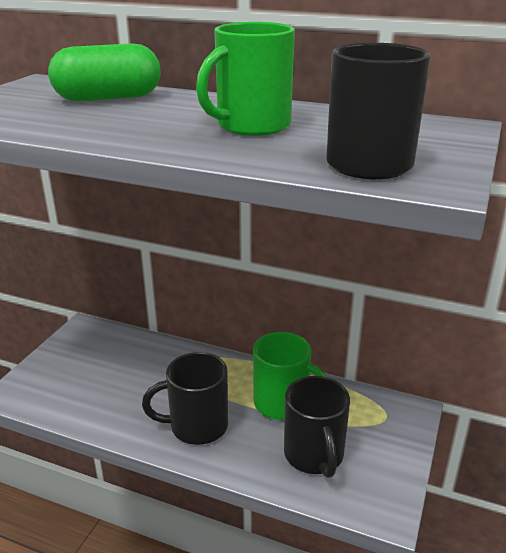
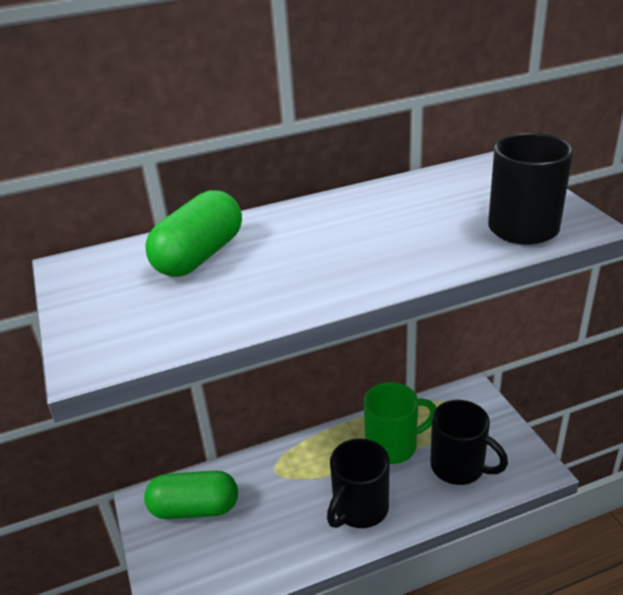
camera: 40 degrees left, 5 degrees up
(102, 351) = (195, 508): none -> green capsule
(251, 126) = (382, 230): green mug -> none

